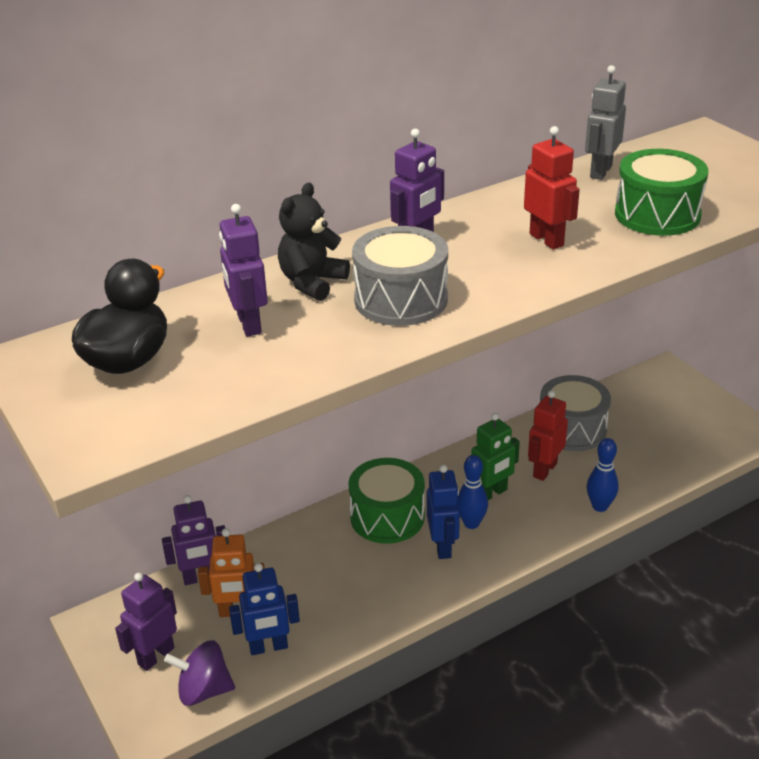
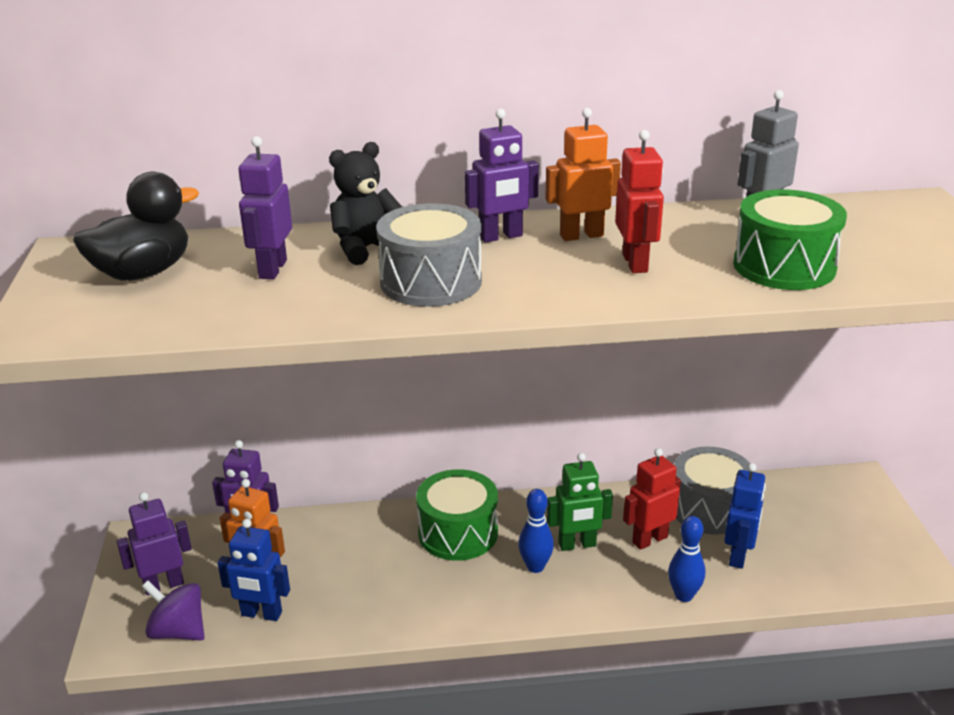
camera: 25 degrees right, 5 degrees down
(443, 546) = (490, 579): blue robot -> blue robot (738, 556)
(480, 224) = (581, 235): none -> orange robot

